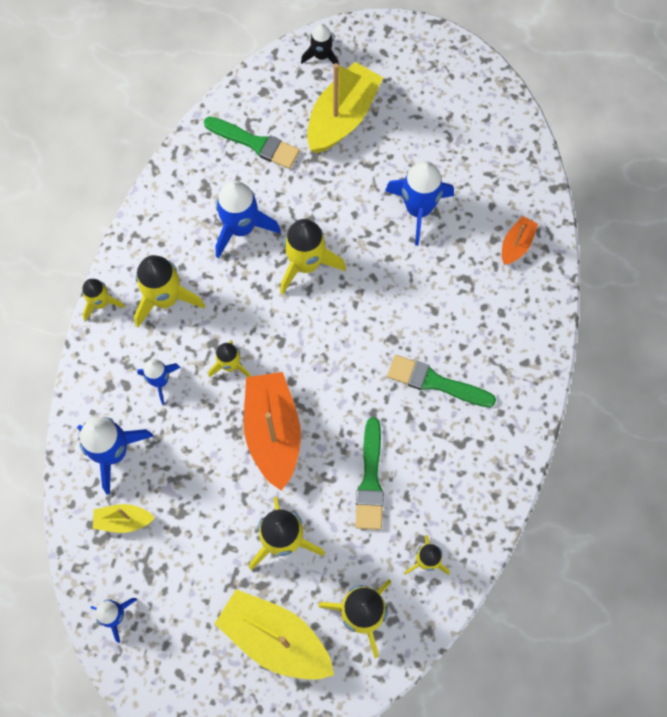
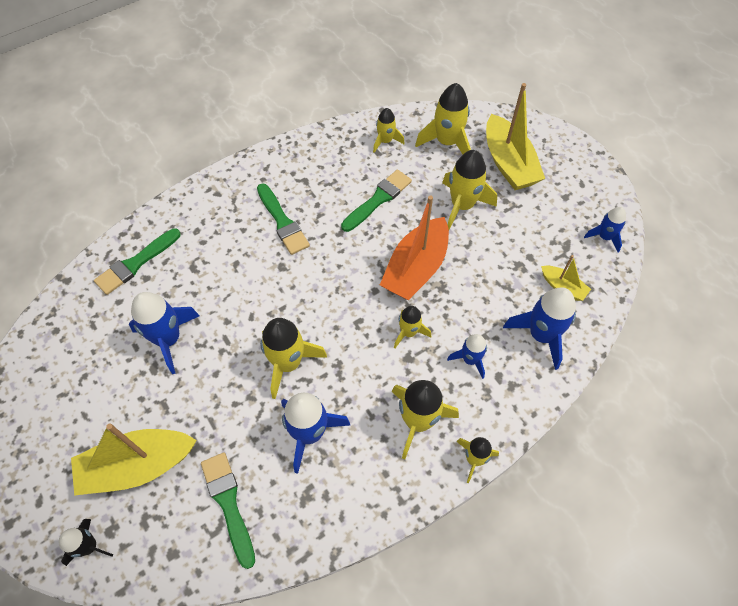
camera: 140 degrees left, 10 degrees down
(516, 244) = (136, 263): orange boat -> green brush

